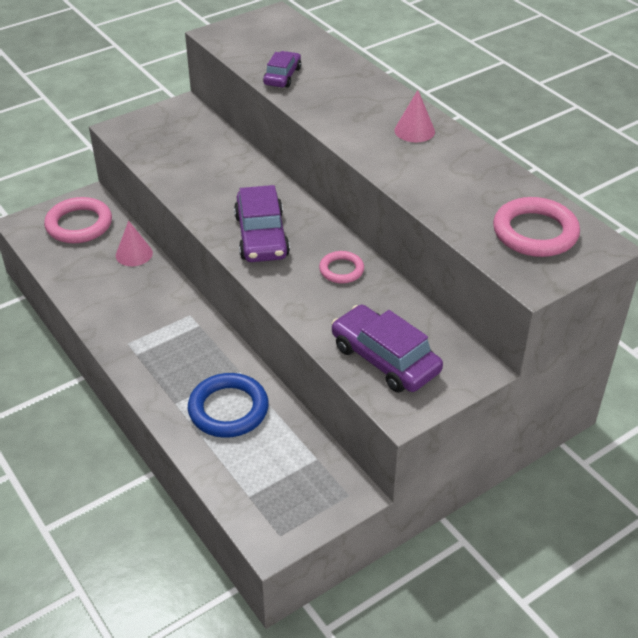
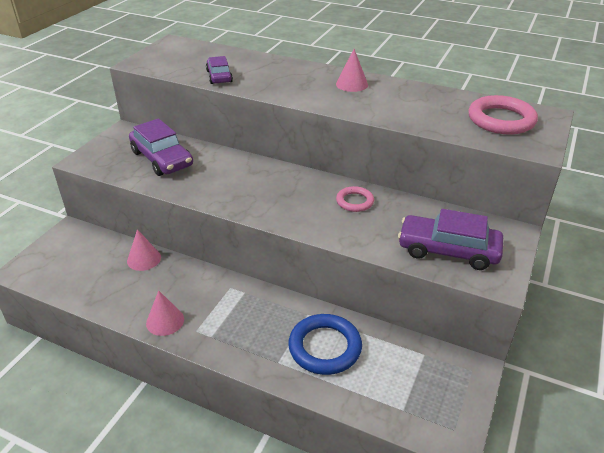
camera: 30 degrees left, 5 degrees down
(79, 224) = (76, 253): pink ring -> none
(108, 322) = (165, 321): none -> pink cone
(261, 236) = (272, 199): purple car -> purple car (162, 158)

